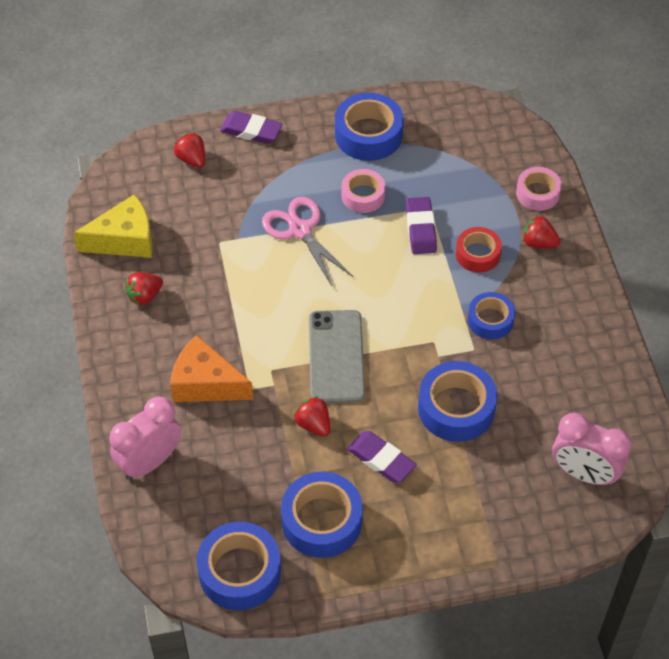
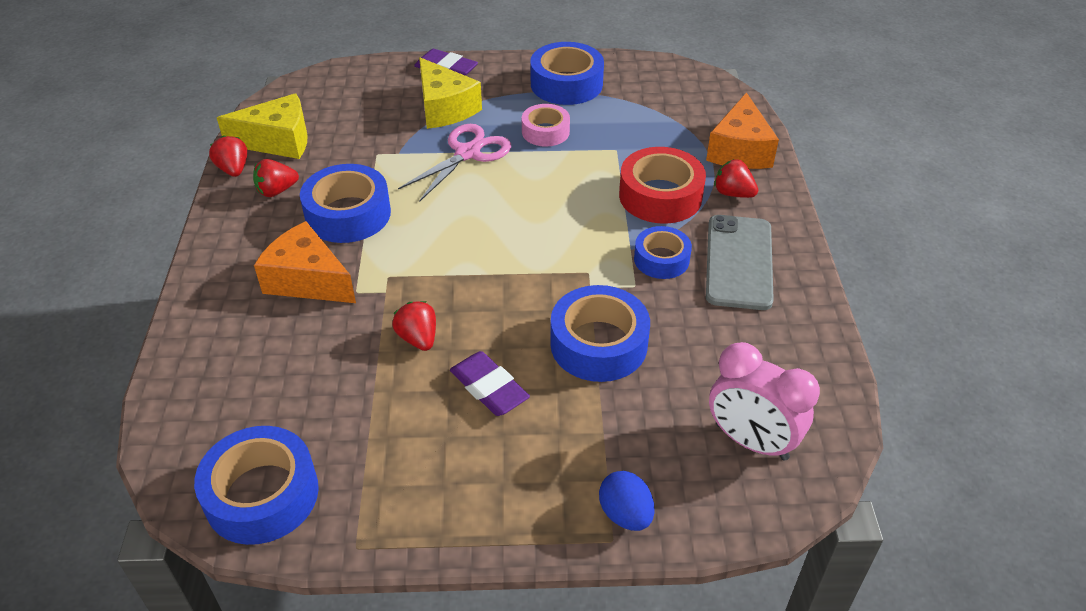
camera: 10 degrees right, 10 degrees down
(149, 462) = (207, 352): pink clock -> none
(192, 159) = (377, 85): red strawberry -> red strawberry (233, 169)
(264, 180) = (444, 108): none -> yellow cheese
(300, 230) = (467, 153): pink scissors -> pink scissors turned 60 degrees clockwise
(322, 521) = (390, 448): blue tape -> blue tape (348, 214)
(336, 357) = (468, 273): grey phone -> grey phone (739, 262)
(421, 229) = (601, 166): purple eraser -> none
(478, 254) = (660, 196): red tape -> red tape, size x1.61
(504, 544) = (625, 514): none -> blue egg
(537, 193) = (739, 150): pink tape -> orange cheese

